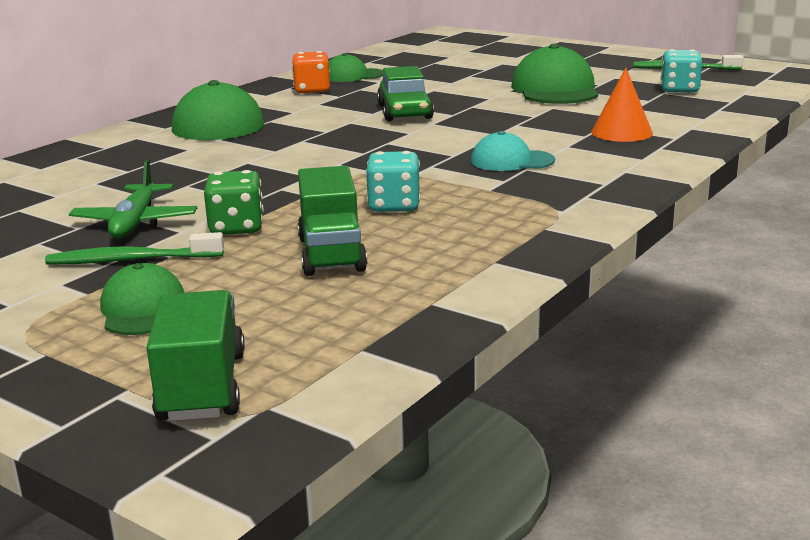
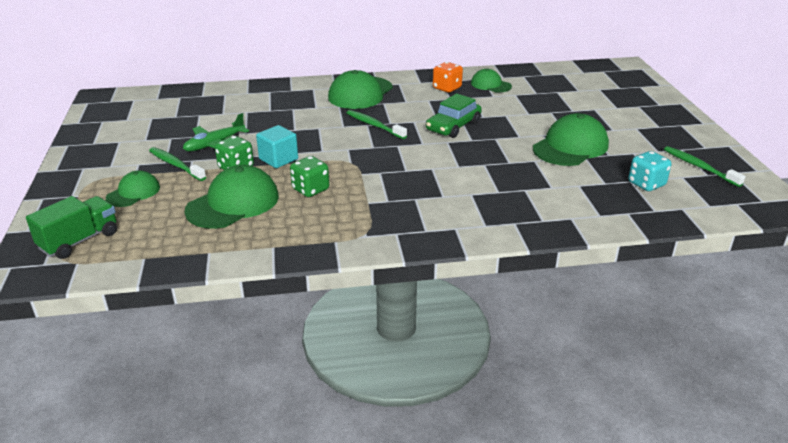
camera: 45 degrees right, 10 degrees up
(274, 201) = (278, 159): none -> turquoise cube
(313, 138) = (374, 125): none -> green toothbrush
(331, 254) = (233, 203): green truck -> green cap
(394, 206) = (310, 189): turquoise dice -> green dice
(511, 161) = (420, 189): turquoise cap -> none
(621, 132) = (523, 200): orange cone -> none

